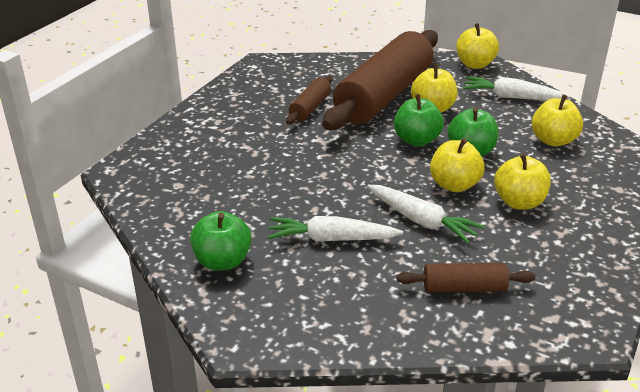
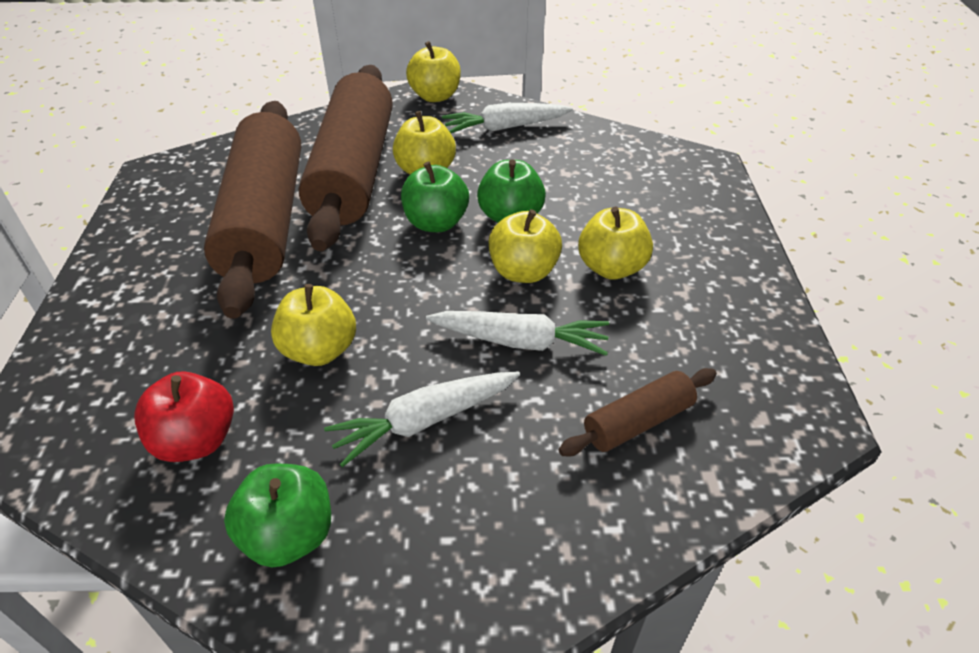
camera: 30 degrees left, 10 degrees up
(203, 203) = (196, 440): none -> red apple
(310, 108) = (265, 220): brown rolling pin -> brown rolling pin, size x2.28
(553, 140) = (589, 170): yellow apple -> yellow apple (319, 350)

